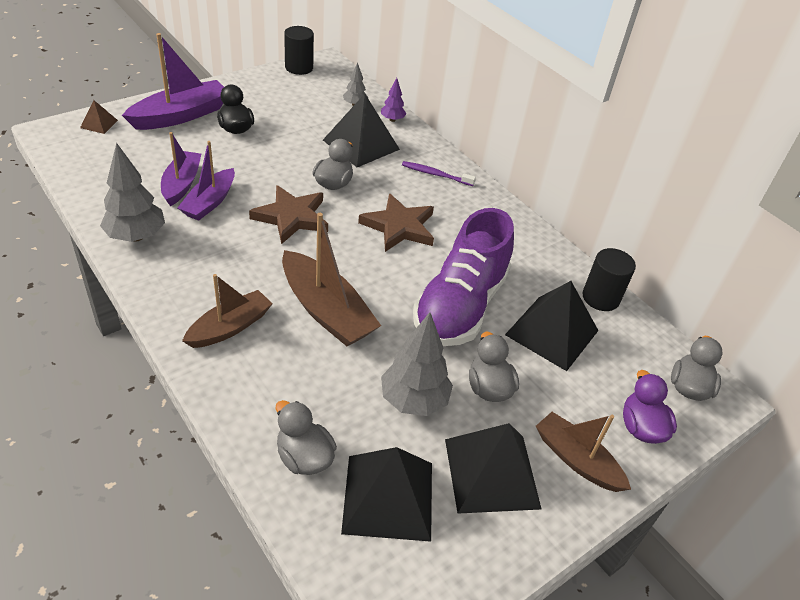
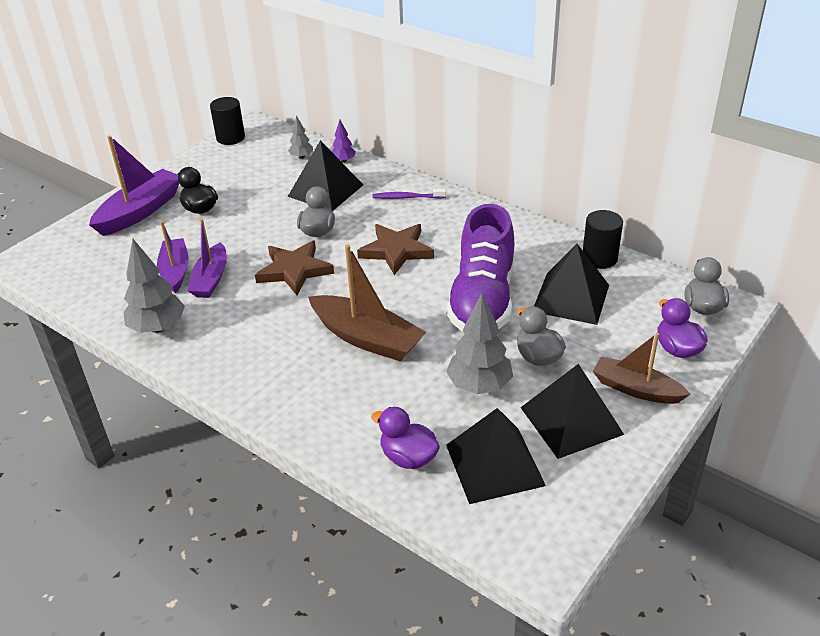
camera: 10 degrees left, 5 degrees down
(99, 124) = (63, 241): brown pyramid -> none
(230, 327) = (288, 377): brown boat -> none
(304, 457) = (408, 457): grey duck -> purple duck

